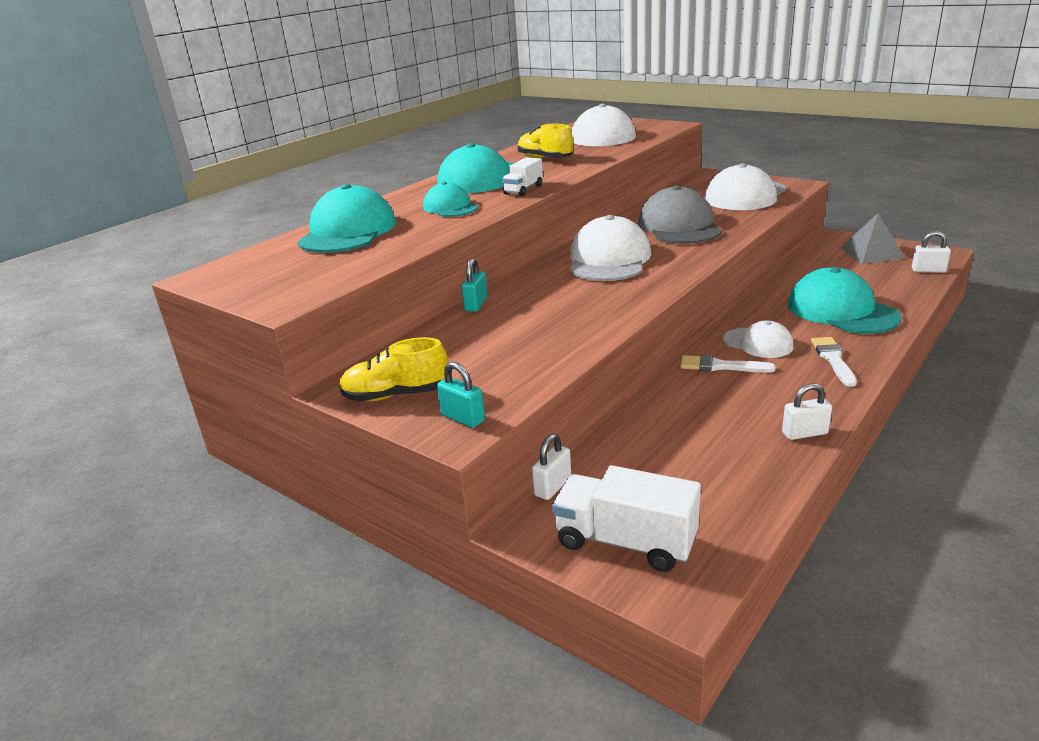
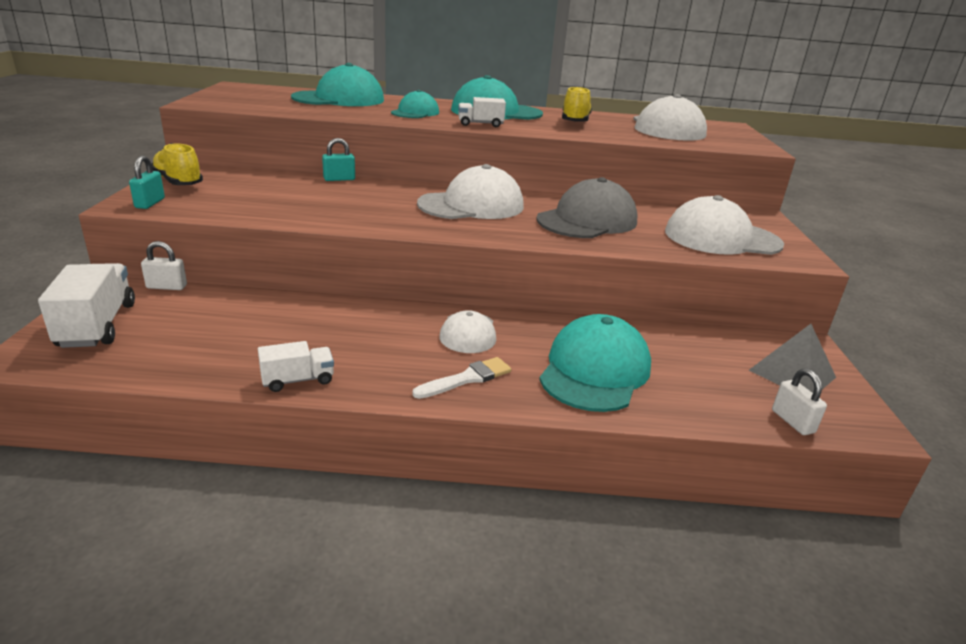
camera: 50 degrees right, 0 degrees up
(720, 366) = (403, 321): white brush -> none
(804, 433) = (298, 380): white padlock -> white truck

